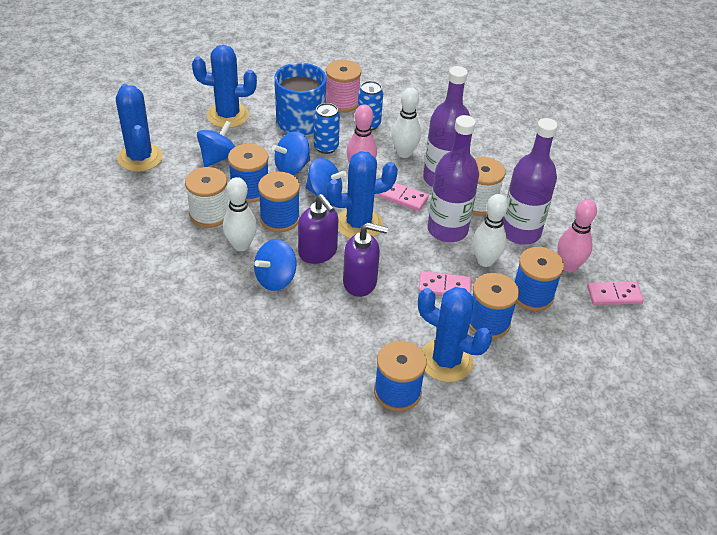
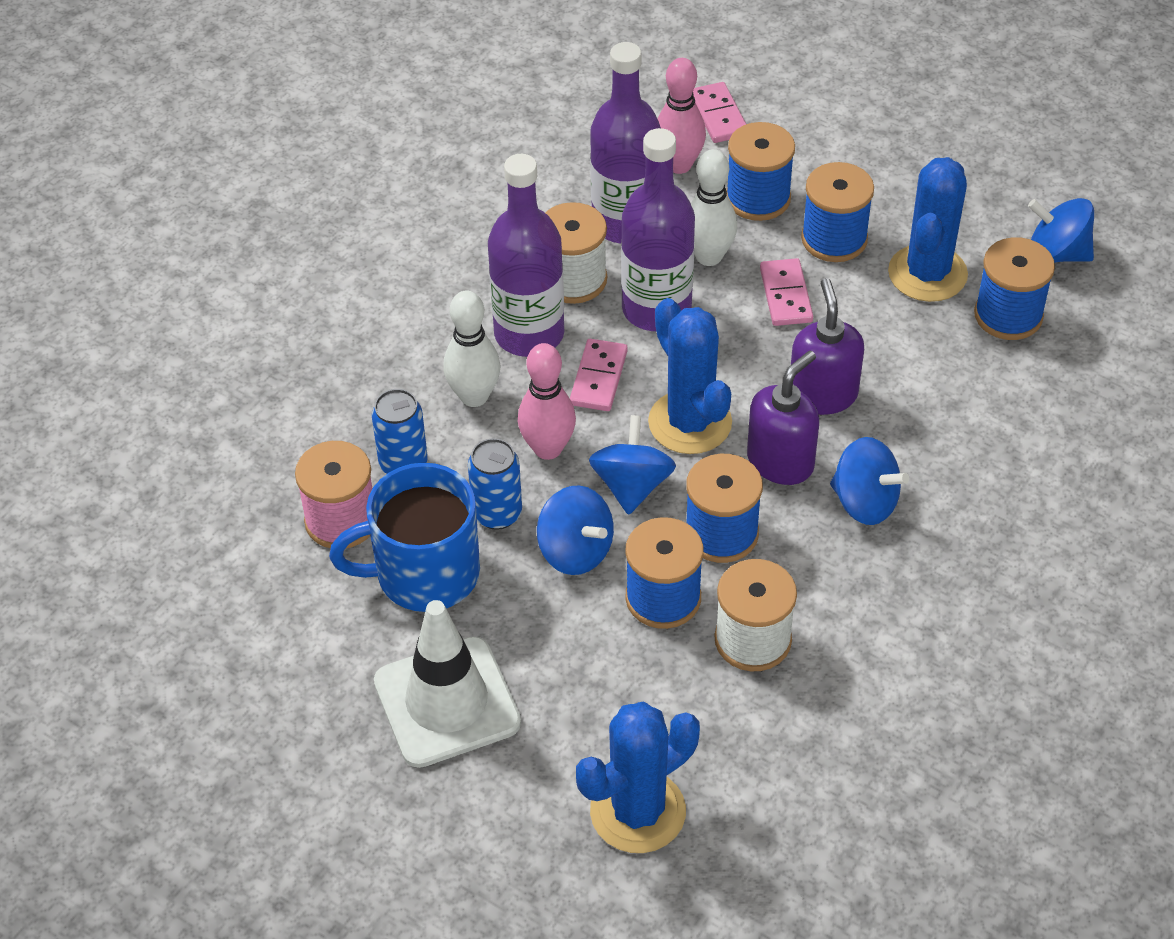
camera: 100 degrees left, 5 degrees up
(218, 158) = (590, 676): blue spinning top -> blue spinning top (1056, 253)
(228, 115) = (447, 702): blue cactus -> white traffic cone
(241, 245) = (810, 570): white bowling pin -> none

